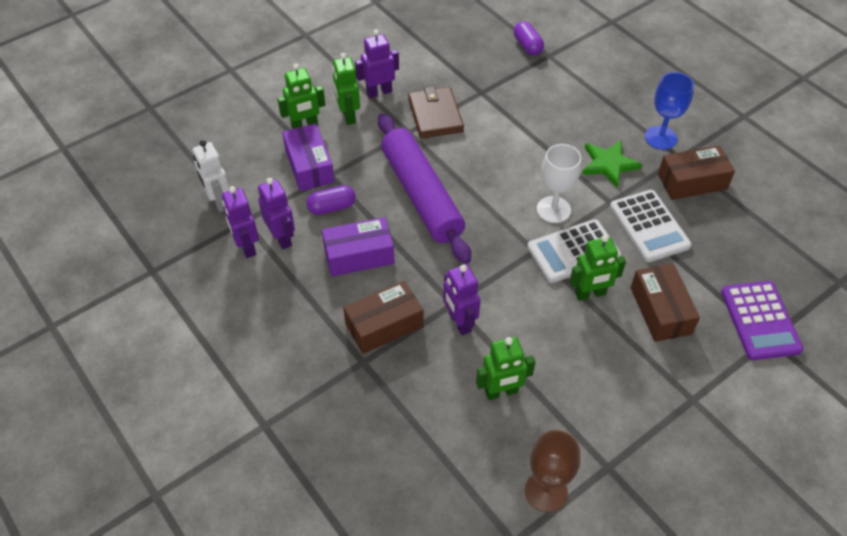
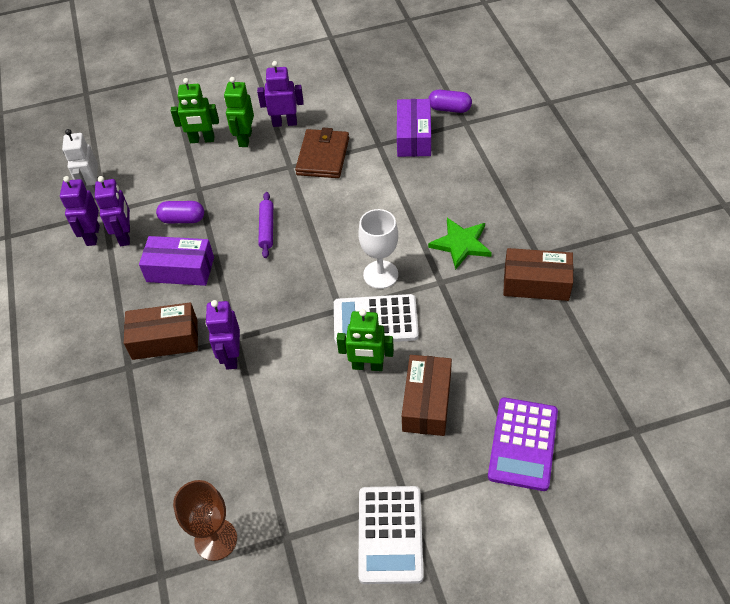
camera: 25 degrees right, 0 degrees up
(309, 166) = (185, 177): purple box -> purple box (413, 137)
(421, 195) = (267, 228): purple rolling pin -> purple rolling pin, size x0.42
(501, 392) = (230, 433): green robot -> none
(527, 46) = (449, 109): purple capsule -> purple capsule turned 75 degrees counterclockwise
(649, 226) = (465, 316): white calculator -> white calculator (390, 534)
(660, 138) = (530, 231): blue goblet -> none

